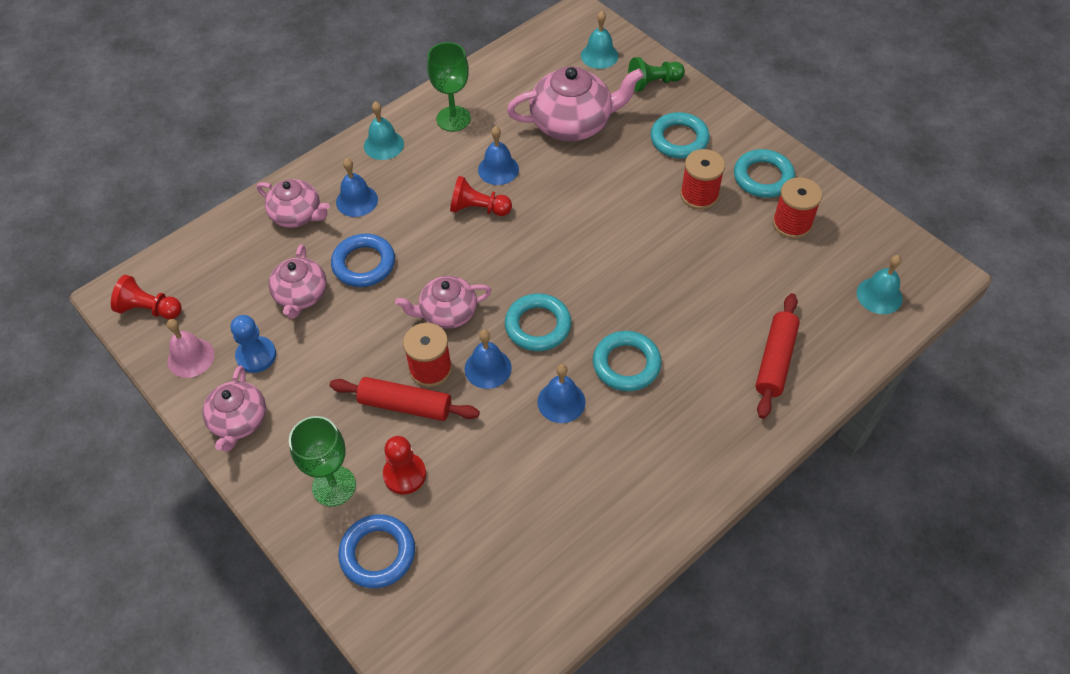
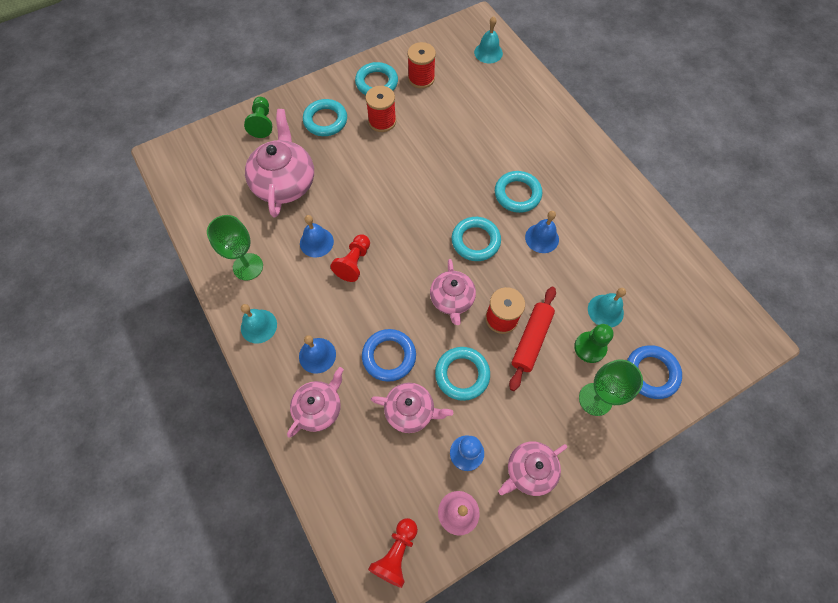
camera: 80 degrees left, 10 degrees up
(239, 421) = (529, 471): pink teapot -> pink teapot turned 135 degrees clockwise
(350, 337) = (462, 374): none -> turquoise ring
(404, 474) = (590, 347): red pawn -> green pawn
(488, 368) = (507, 279): blue bell -> none
(599, 55) = (217, 151): turquoise bell -> turquoise bell (605, 311)
(775, 360) = (527, 115): red rolling pin -> none

